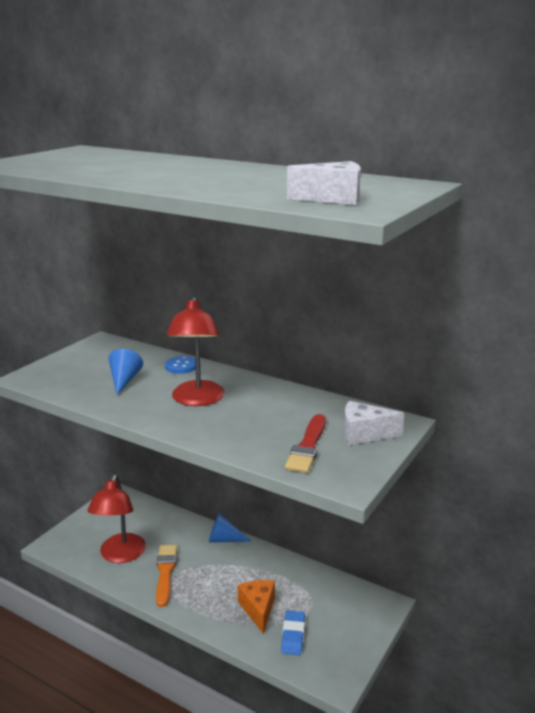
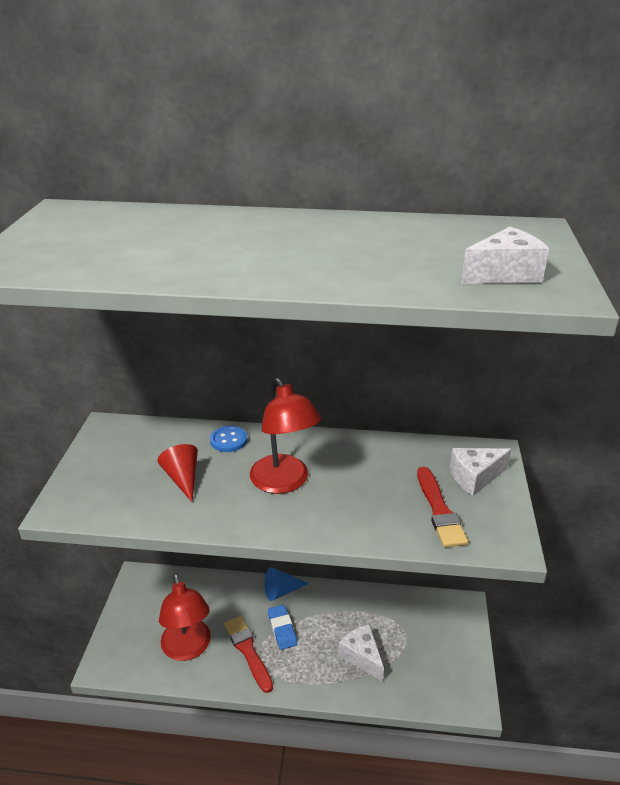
camera: 25 degrees left, 10 degrees up
(124, 380) = (182, 478): blue cone -> red cone
(165, 572) = (248, 651): orange brush -> red brush
(258, 609) = (362, 657): orange cheese -> white cheese
(293, 635) = (409, 671): blue eraser -> blue eraser (282, 629)

